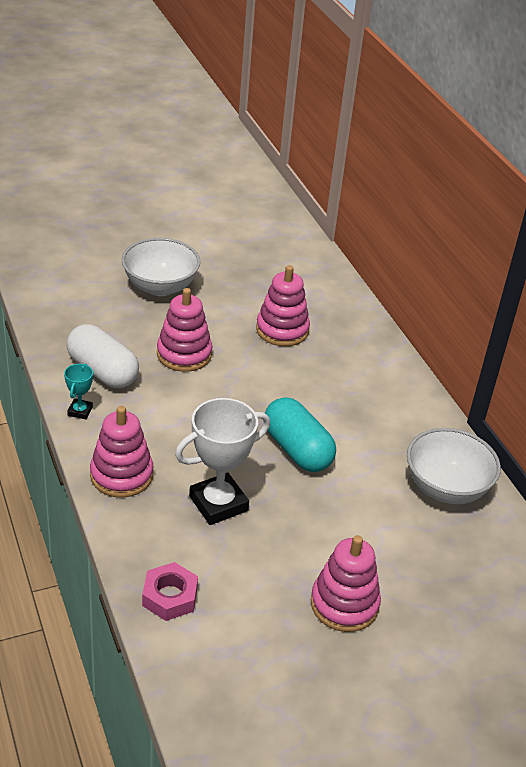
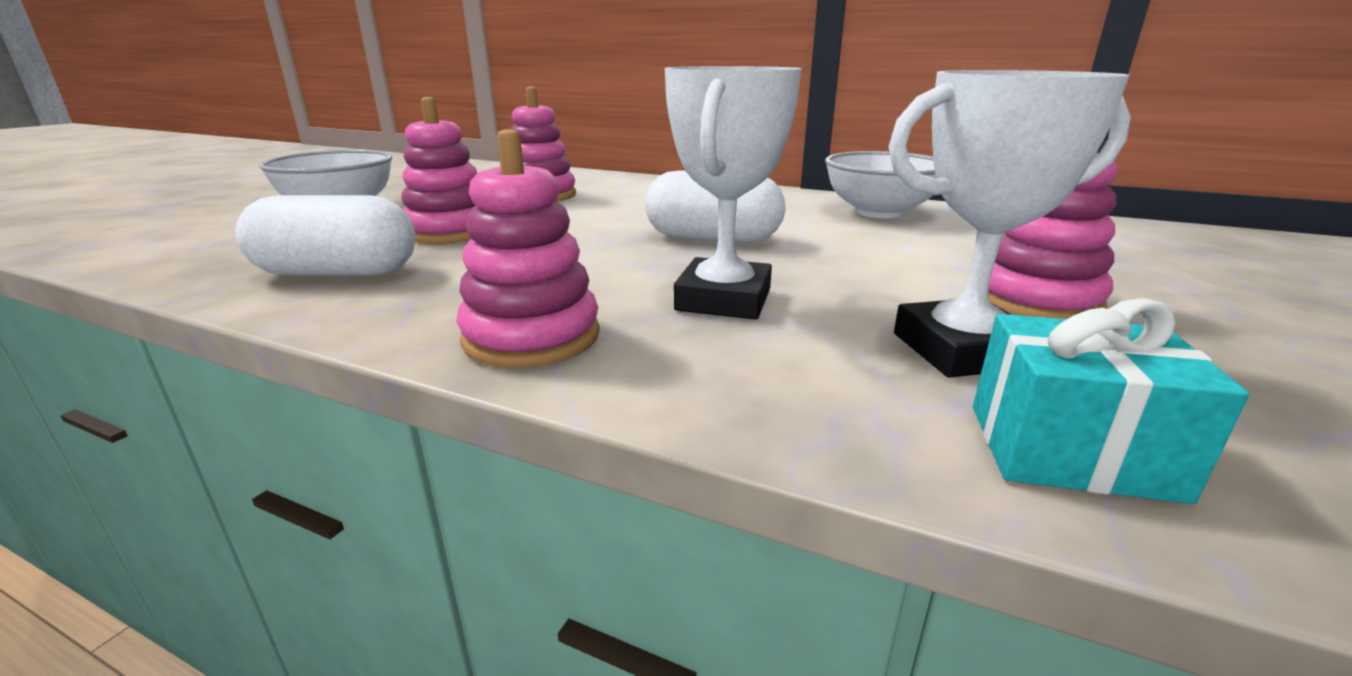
camera: 40 degrees left, 15 degrees down
(80, 411) = (345, 312): turquoise trophy -> none
(170, 596) = (888, 416): pink nut -> none
(194, 647) = (1070, 450): none -> turquoise gift
(250, 597) = (962, 350): none -> white trophy
(297, 450) = (713, 238): turquoise capsule -> white capsule

